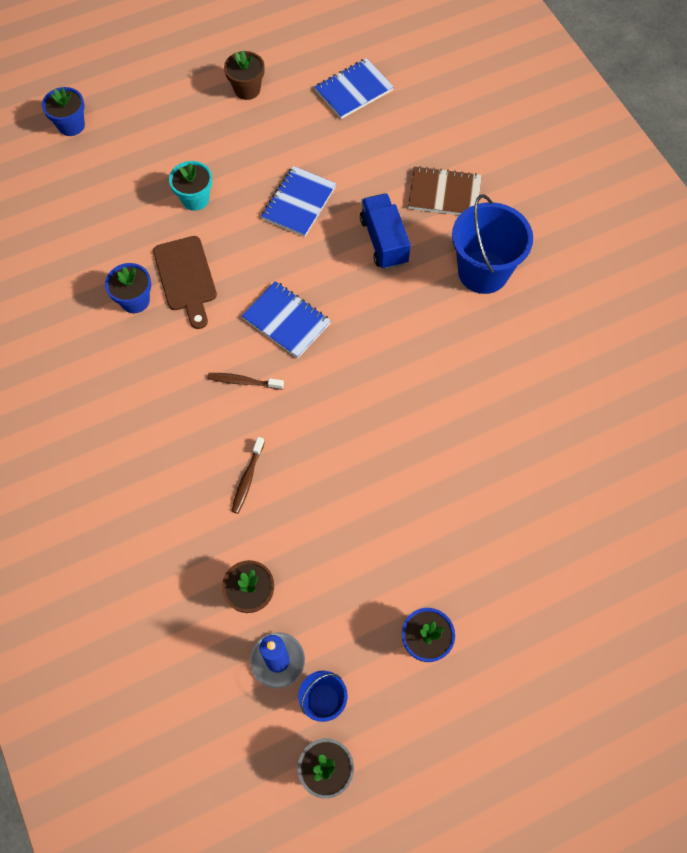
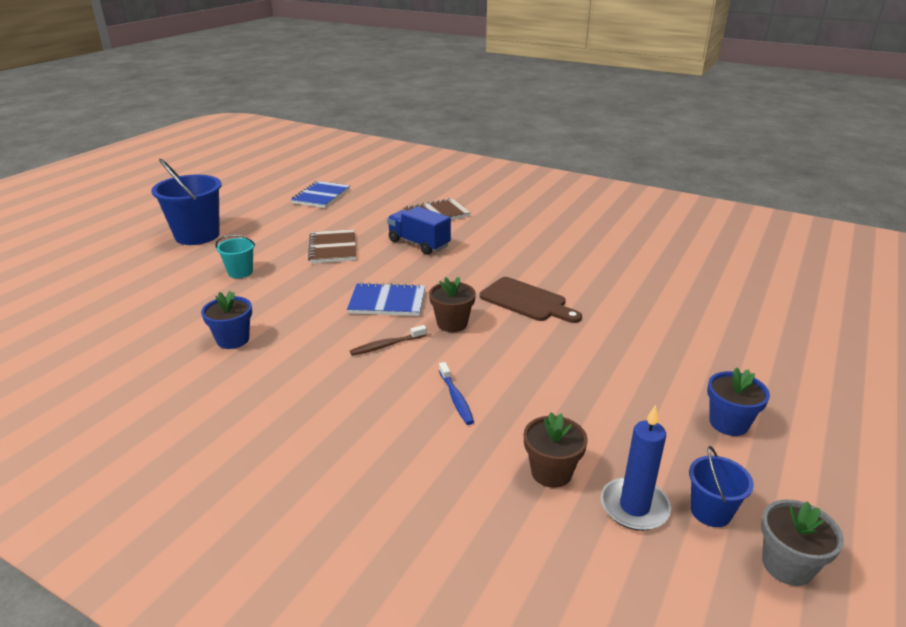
camera: 35 degrees left, 35 degrees down
(71, 125) = (82, 273): blue flower pot -> none
(186, 278) = (272, 311): brown cutting board -> brown cutting board (526, 301)
(195, 199) = (240, 272): turquoise flower pot -> turquoise bucket
(247, 89) = (236, 216): brown flower pot -> brown flower pot (452, 323)
(247, 479) = (456, 398): brown toothbrush -> blue toothbrush
(299, 203) = (333, 248): blue notebook -> brown notebook
(483, 272) = (504, 234): blue bucket -> blue bucket (197, 235)

